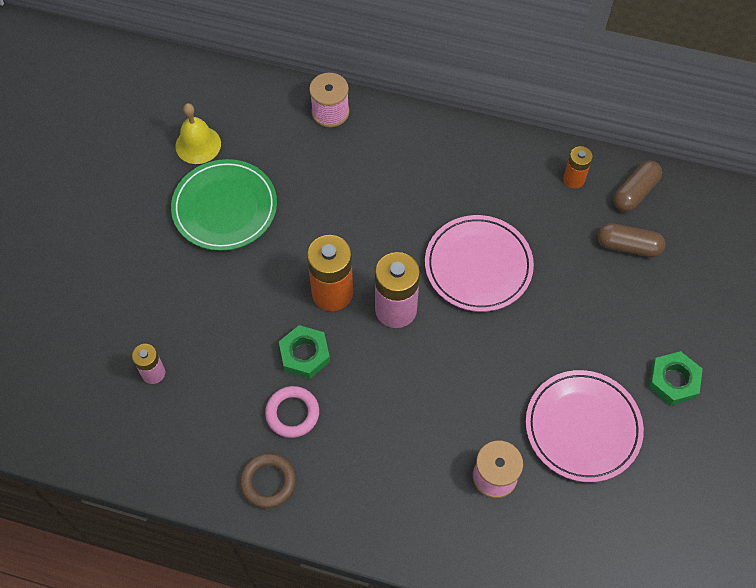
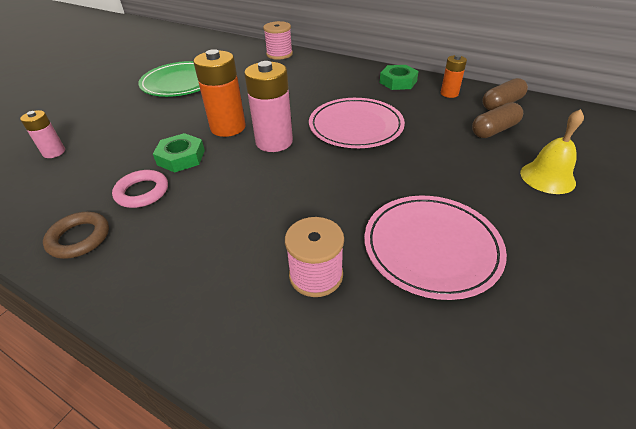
camera: 15 degrees right, 20 degrees down
(198, 145) = (185, 59): yellow bell -> yellow bell (547, 177)
(628, 246) = (494, 130): brown capsule -> brown capsule turned 60 degrees counterclockwise
(673, 381) = (542, 224): green nut -> green nut (398, 82)

